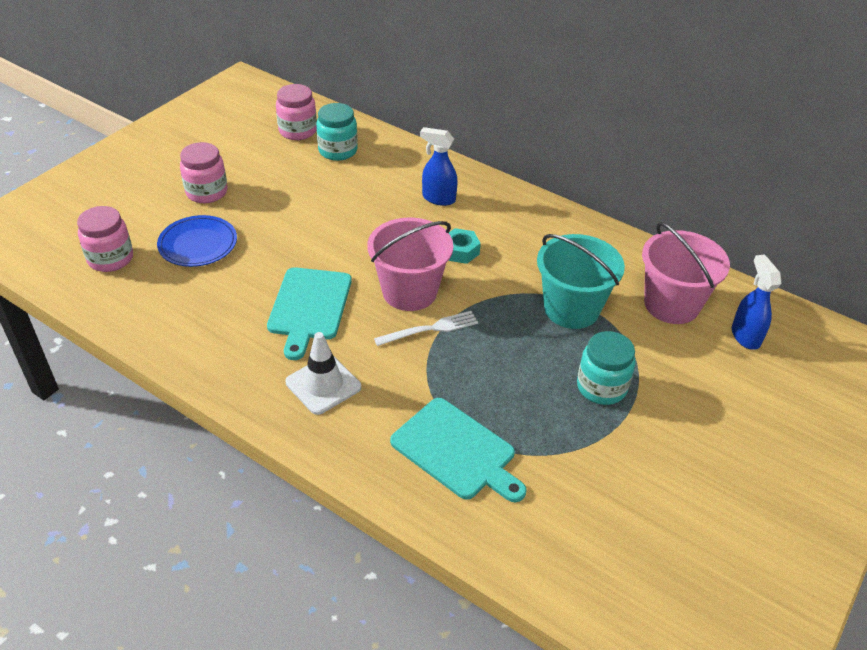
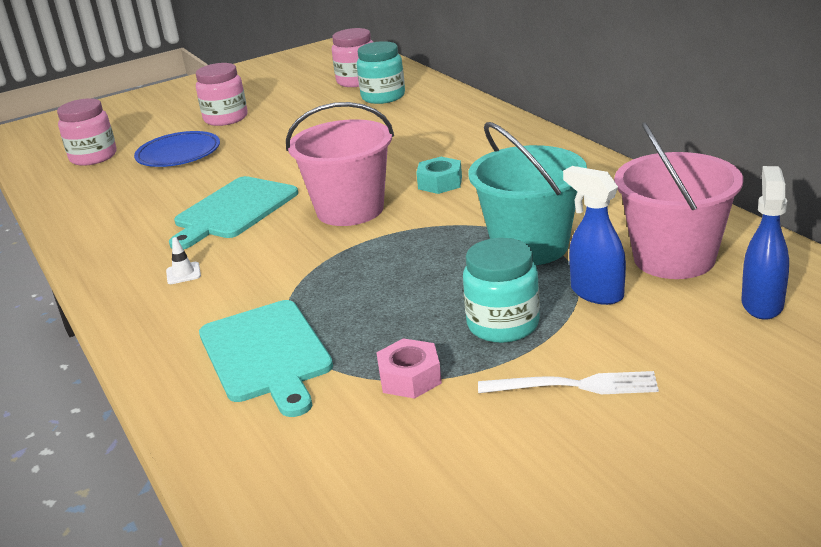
camera: 30 degrees right, 15 degrees down
(323, 385) = (183, 273): white traffic cone -> white traffic cone, size x0.46
(430, 329) = (342, 243): white fork -> white fork (574, 386)
(438, 198) = (456, 139): blue spray bottle -> blue spray bottle (596, 293)
(572, 448) = (410, 378): none -> pink nut

